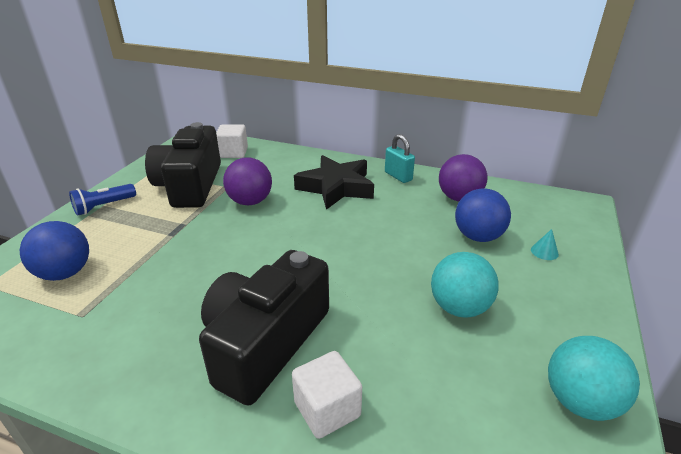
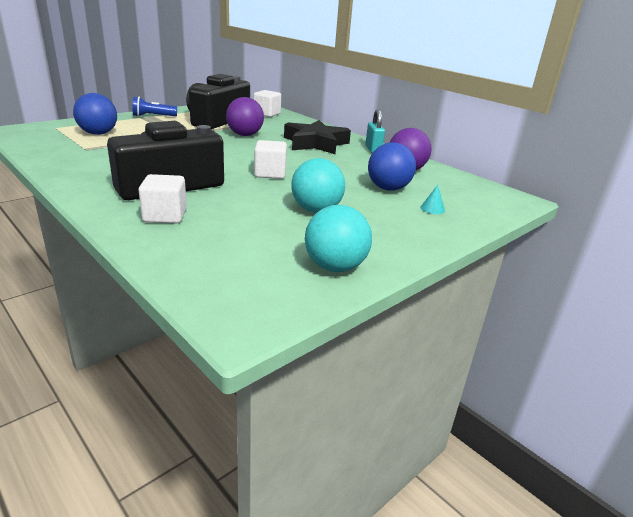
camera: 25 degrees right, 5 degrees down
(349, 263) = (270, 173): none -> white cube

